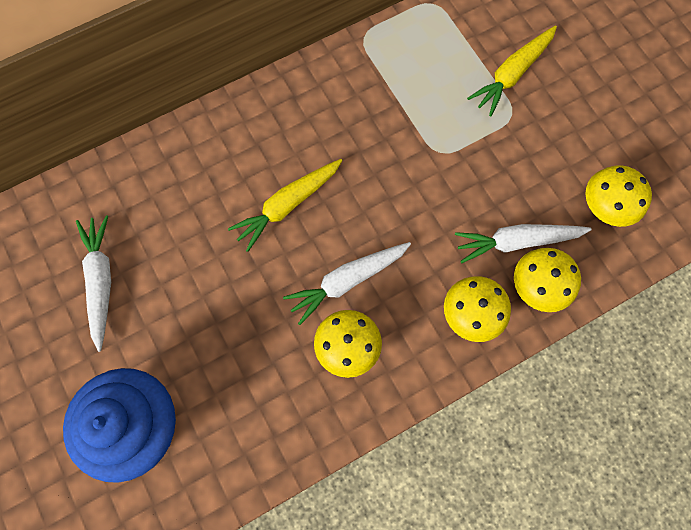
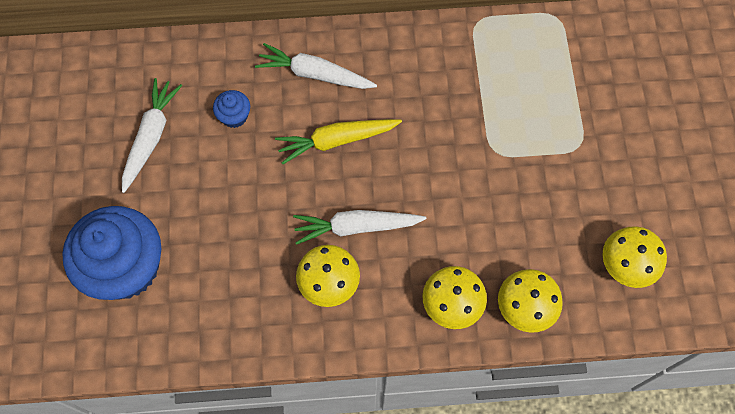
camera: 25 degrees right, 5 degrees down
(175, 224) = (234, 116): none -> blue cupcake
(512, 74) = (598, 110): yellow carrot -> none
(516, 242) = (525, 260): white carrot -> white carrot (314, 74)

